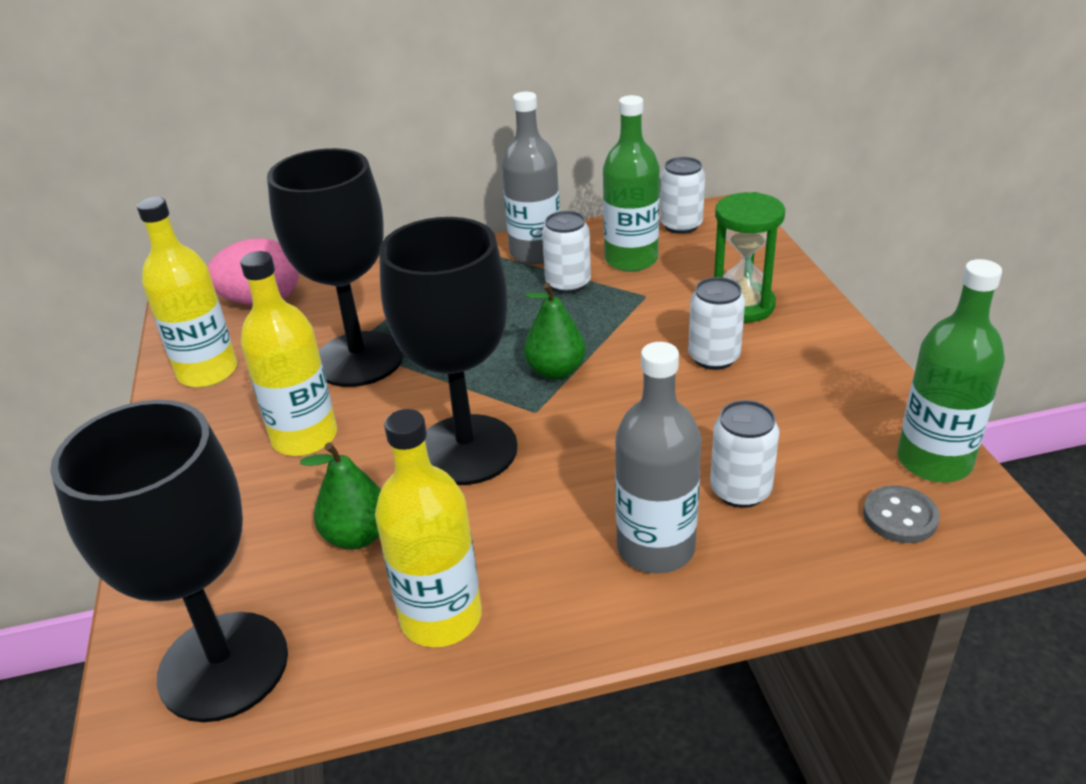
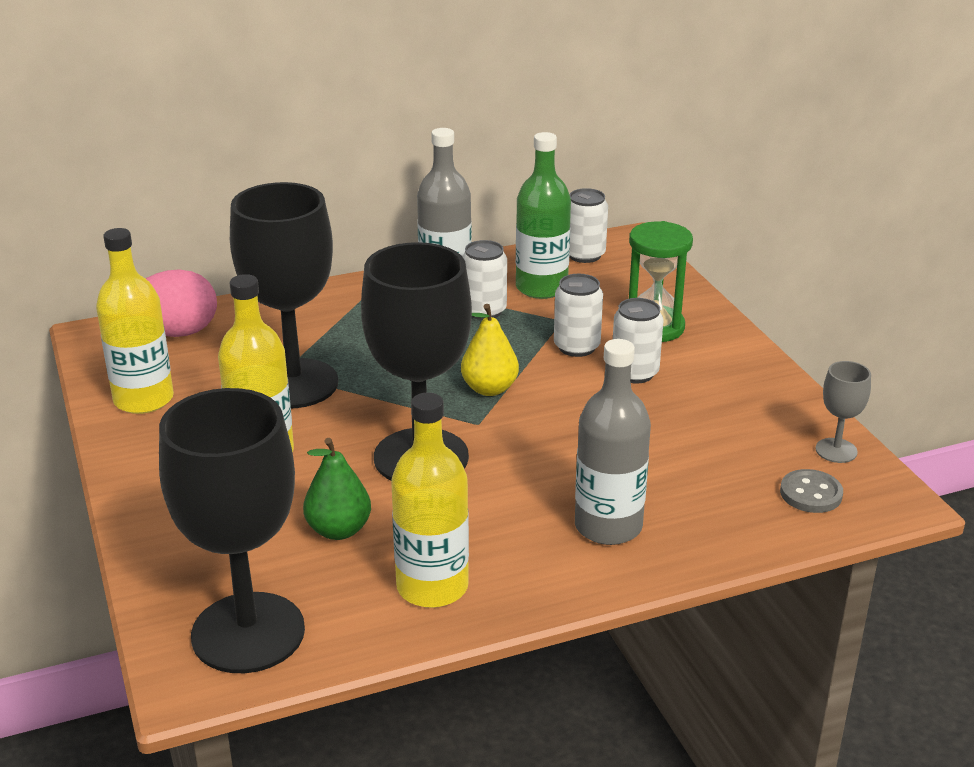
camera: 10 degrees left, 5 degrees down
(556, 371) = (489, 389): green pear -> yellow pear
(740, 490) = (674, 480): white can -> white can (576, 347)
(934, 461) = (836, 450): green bottle -> grey goblet

